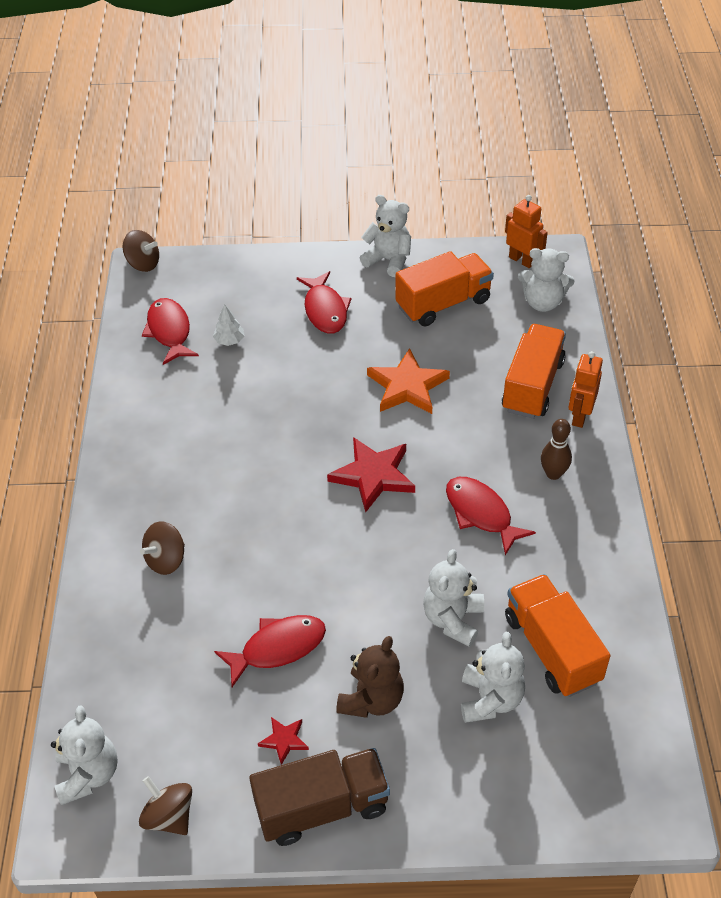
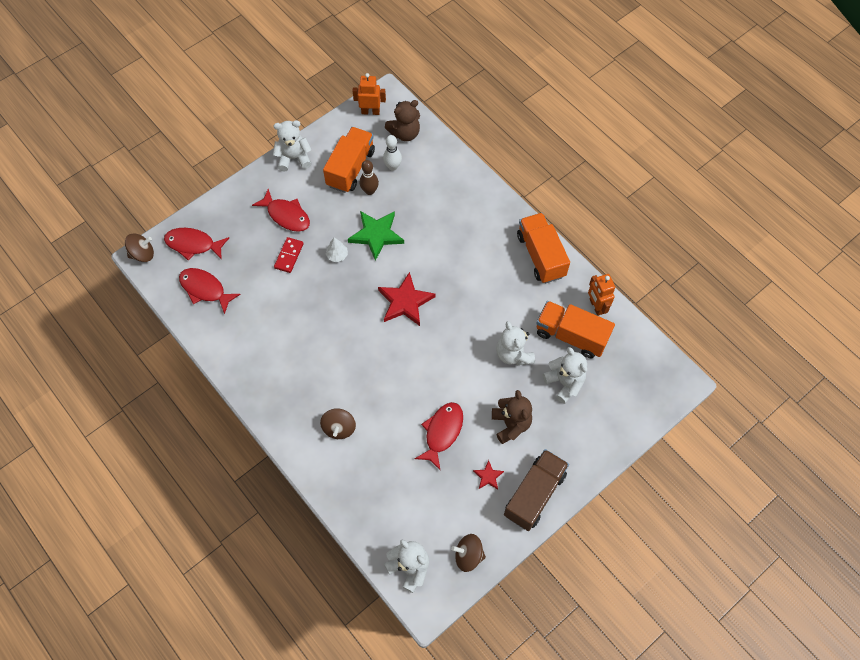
camera: 40 degrees left, 15 degrees up
(229, 340) = (248, 272): white tree -> white tree (337, 255)
(288, 350) = (289, 256): none -> red domino
(407, 386) = (376, 235): orange star -> green star
(481, 513) = (478, 286): red fish -> red fish (193, 244)
(495, 328) = (393, 167): none -> white bowling pin
(532, 386) = (442, 191): orange truck -> orange truck (541, 255)
(542, 302) = (405, 133): white teddy bear -> brown teddy bear
(553, 474) = (495, 238): brown bowling pin -> brown bowling pin (370, 191)
(579, 416) = (481, 194): orange robot -> orange robot (596, 306)

